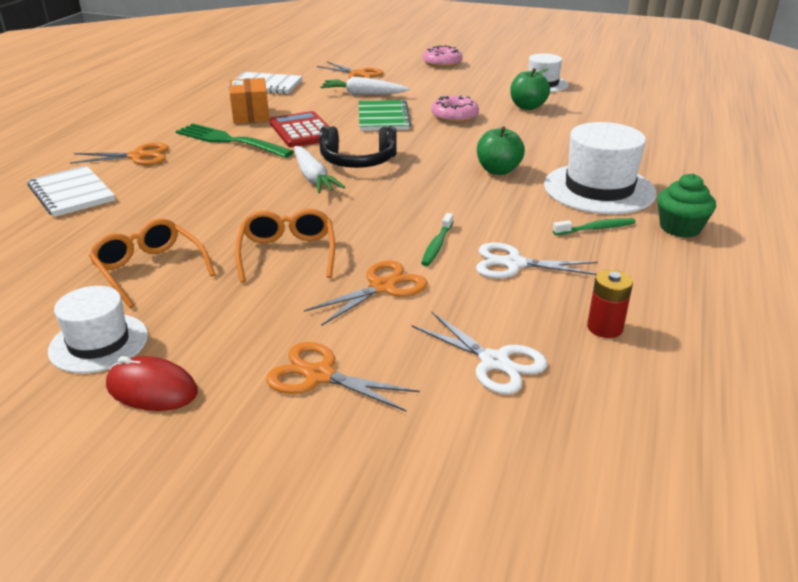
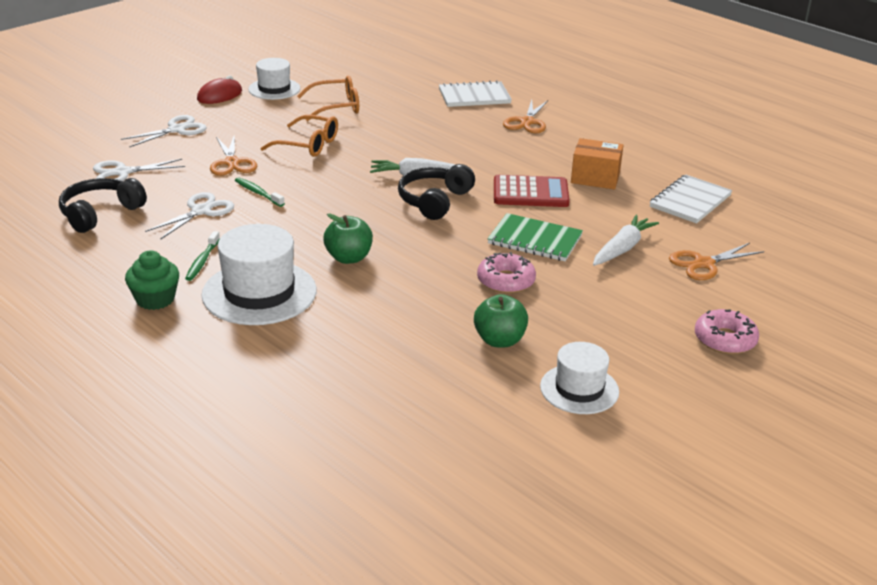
camera: 115 degrees right, 0 degrees up
(230, 141) = (531, 159): green fork -> none
(319, 376) = (177, 129): orange scissors -> white scissors
(605, 328) = (100, 213): red battery -> black headphones

